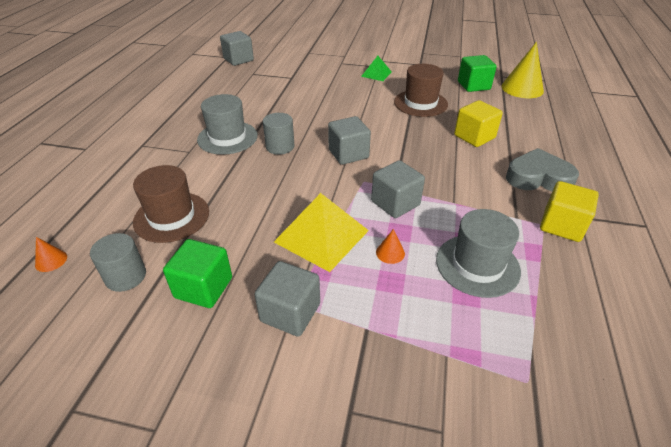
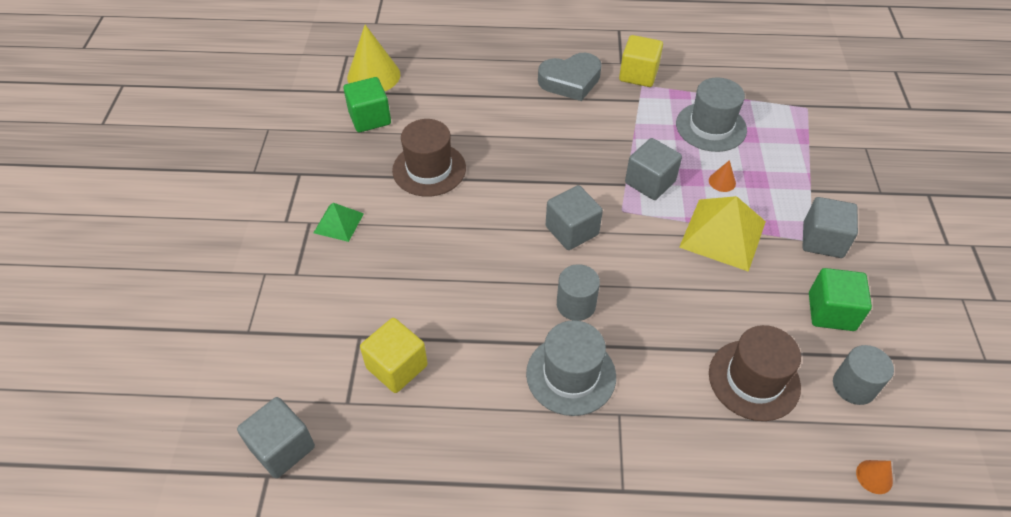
camera: 100 degrees left, 10 degrees up
(474, 137) = (504, 122): yellow cube -> yellow cube (397, 366)
(538, 178) = (570, 81): grey heart -> grey heart turned 105 degrees counterclockwise

